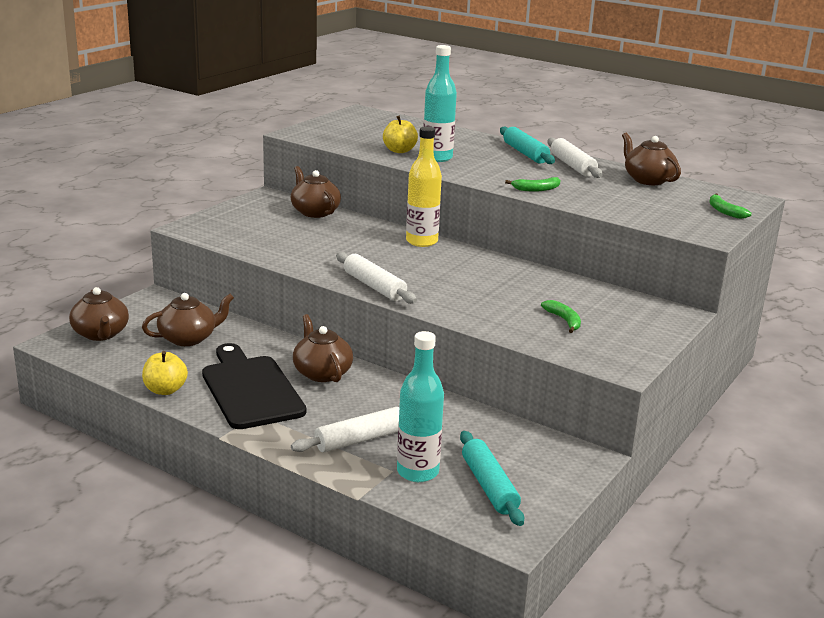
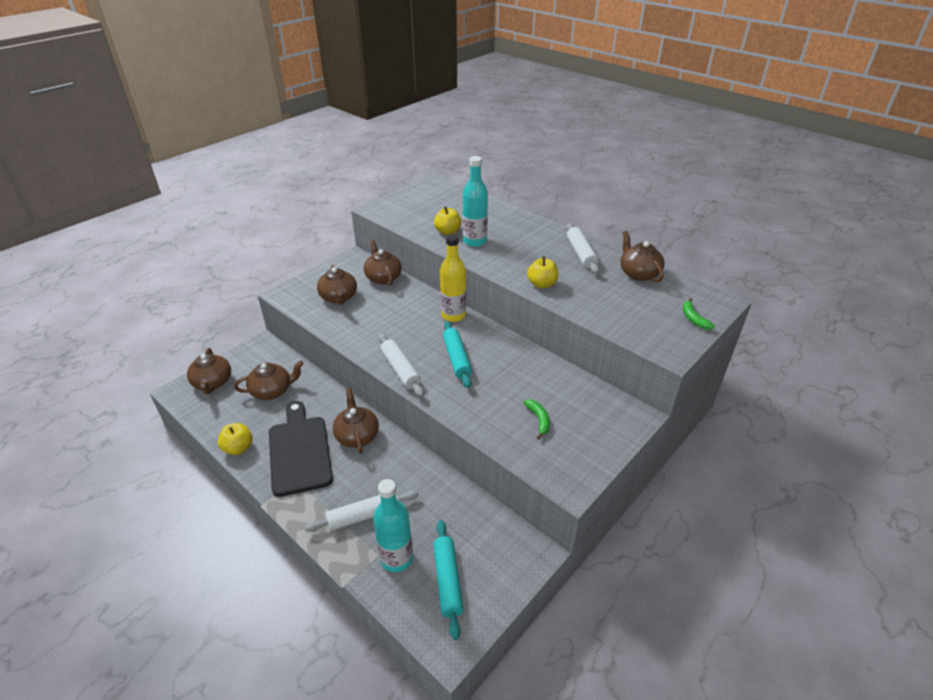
camera: 10 degrees right, 15 degrees up
(263, 229) = (339, 297): none -> brown teapot
(525, 153) = (547, 236): turquoise rolling pin -> turquoise rolling pin (457, 358)
(536, 189) = (542, 284): green banana -> yellow apple

